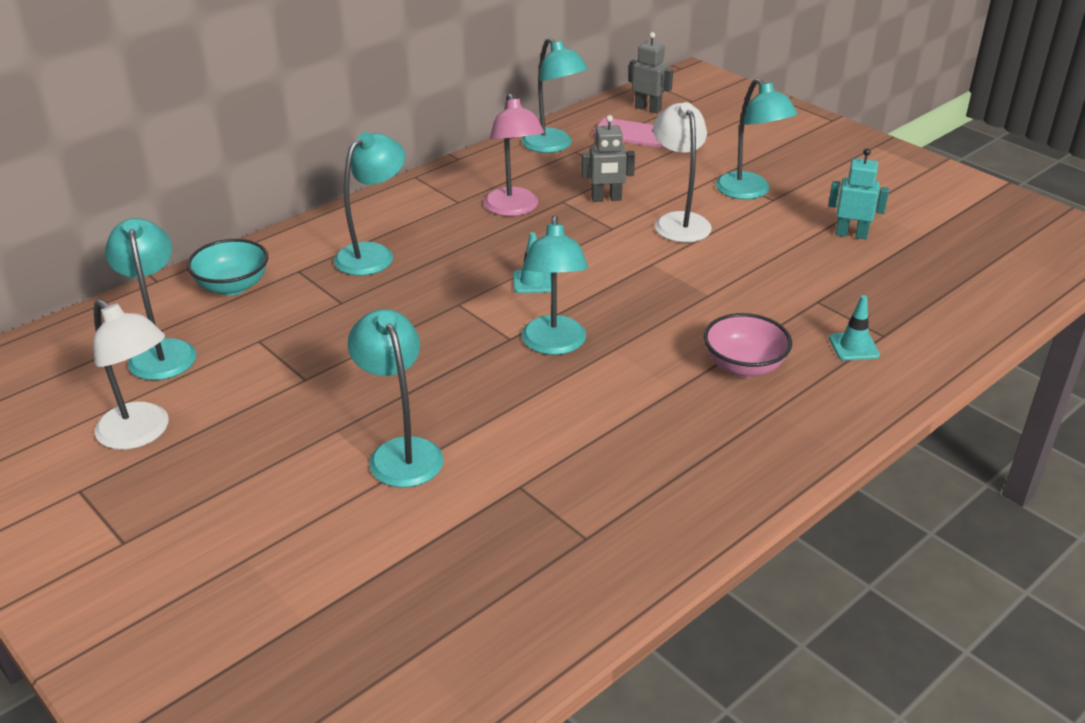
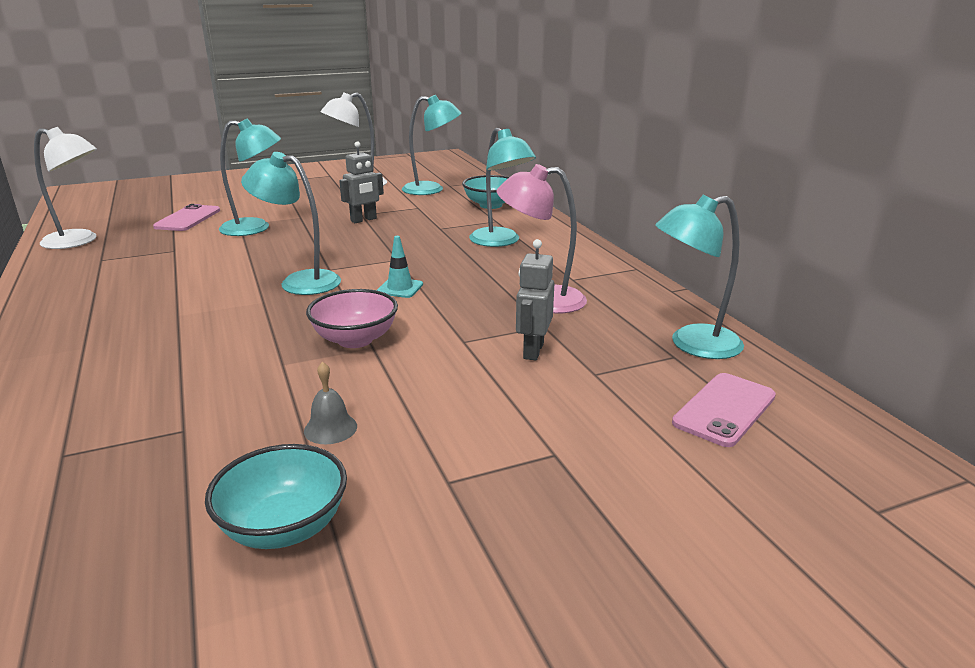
camera: 110 degrees right, 10 degrees down
(386, 545) = (188, 219): none -> pink phone
(648, 108) = (829, 448): grey robot -> grey robot (364, 220)
(679, 221) = (445, 384): white lamp -> white lamp (79, 241)
(744, 366) = (155, 351): pink bowl -> pink bowl (355, 339)
(749, 192) = (485, 465): turquoise lamp -> none
(763, 248) = (330, 428): none -> grey bell
(851, 234) = (284, 527): turquoise robot -> turquoise bowl
(853, 347) = (80, 424): turquoise traffic cone -> none

